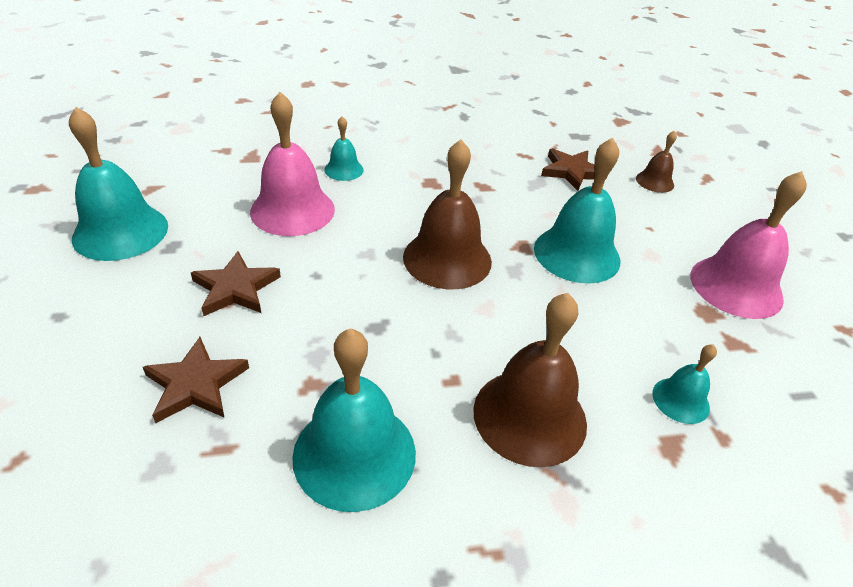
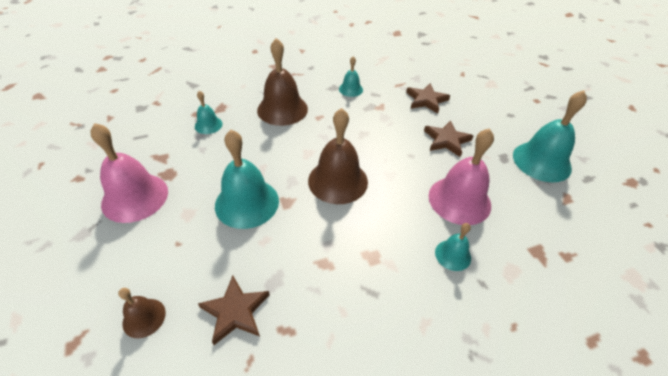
camera: 170 degrees right, 5 degrees up
(354, 454) = (350, 89): turquoise bell -> turquoise bell, size x0.51

